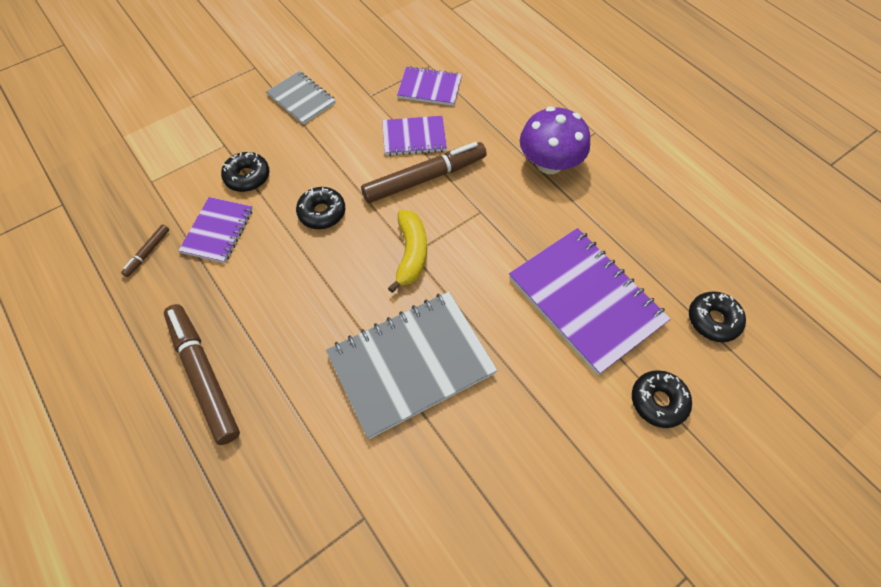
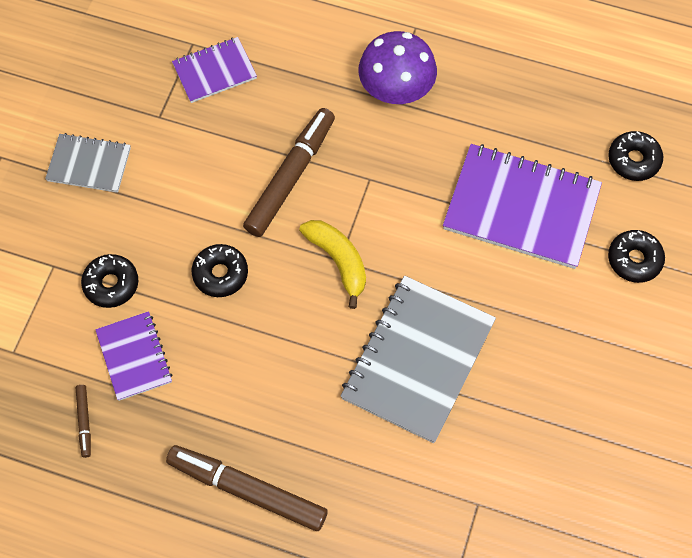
camera: 35 degrees left, 5 degrees up
(414, 137) = (244, 138): purple notebook -> none

